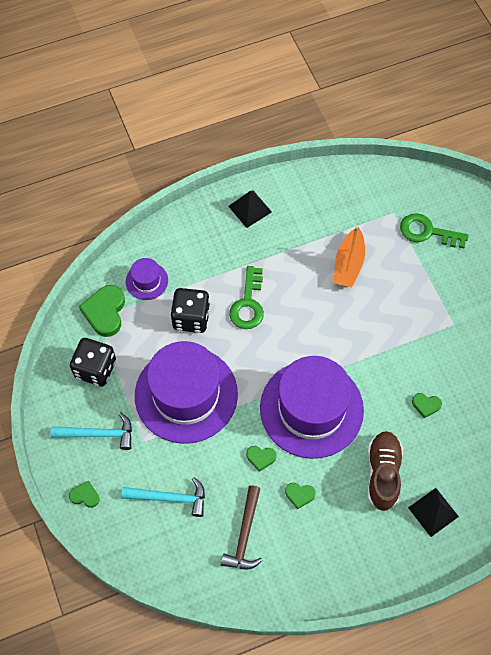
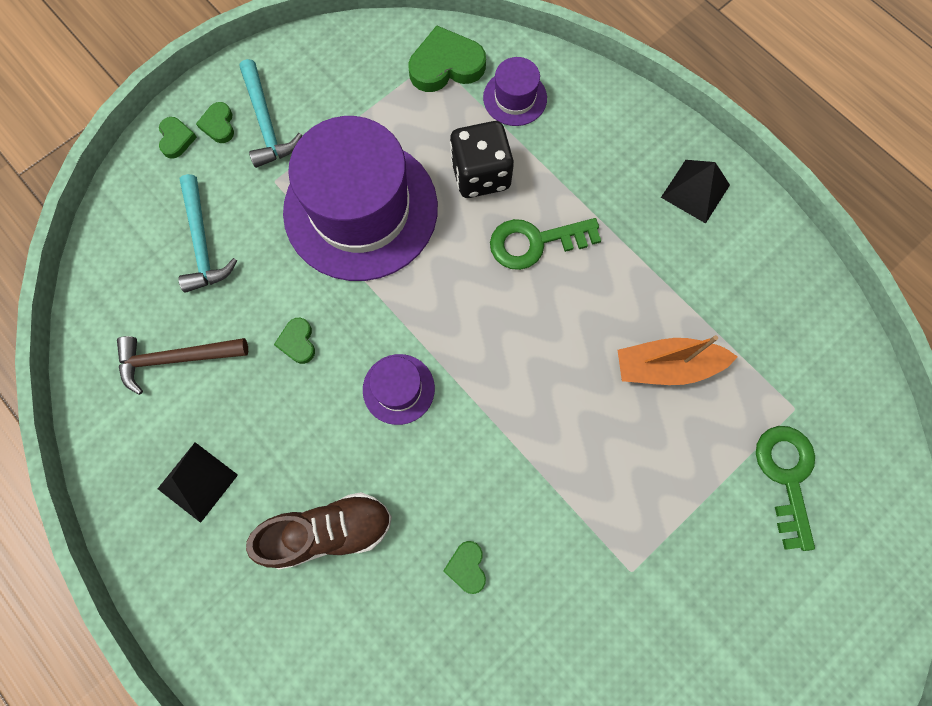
camera: 70 degrees right, 10 degrees up
(95, 369) = (358, 85): black dice -> none
(299, 495) = (257, 416): green heart -> green heart (219, 125)
(311, 409) = (398, 389): purple hat -> purple hat, size x0.44
(433, 512) = (288, 632): black pyramid -> black pyramid (197, 482)

